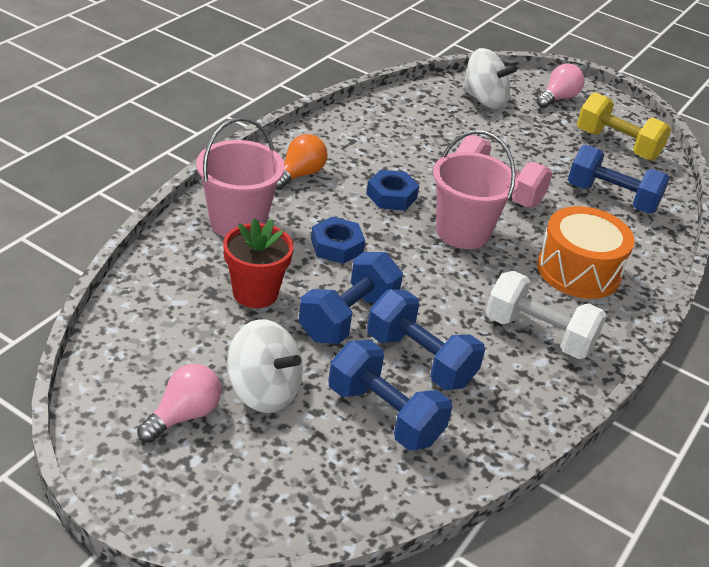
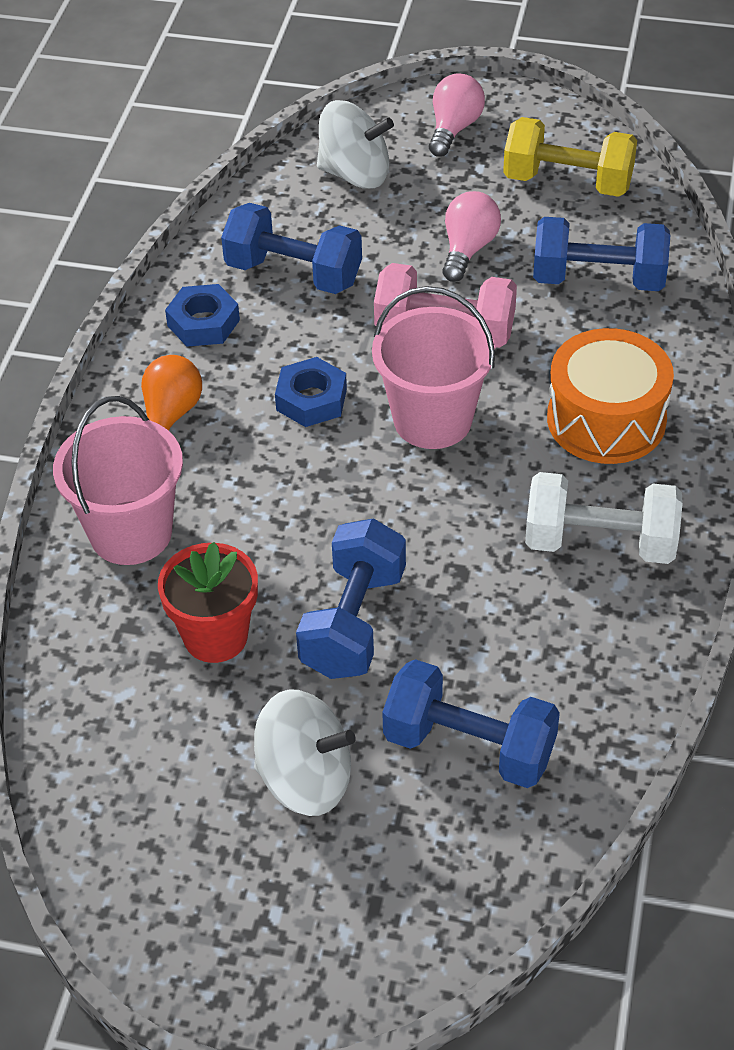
camera: 15 degrees left, 10 degrees up
(183, 415) = (226, 859): pink light bulb -> pink light bulb (468, 249)
(336, 246) = (281, 515): blue nut -> blue nut (203, 323)
(420, 360) = (473, 646): blue dumbbell -> blue dumbbell (293, 273)

